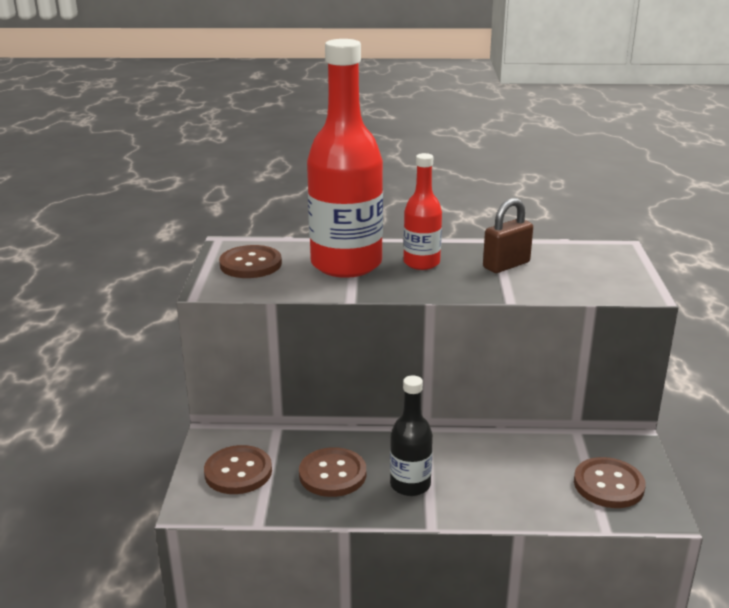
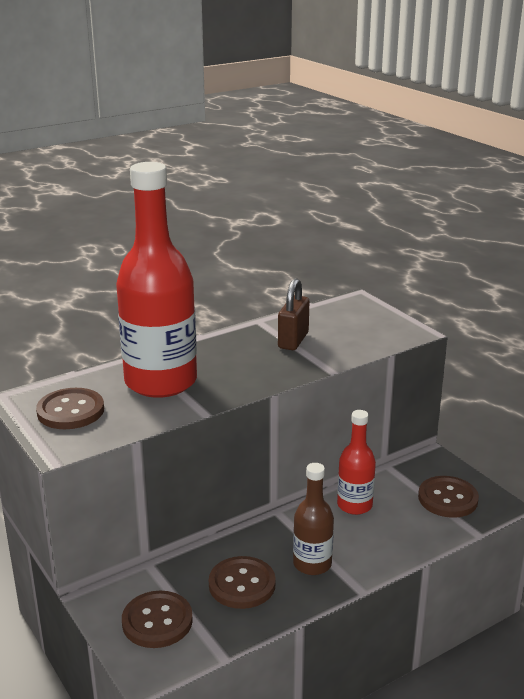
camera: 35 degrees left, 0 degrees up
(410, 485) = (312, 564): black bottle -> brown bottle
(421, 263) = (224, 360): red bottle -> red bottle (354, 505)

